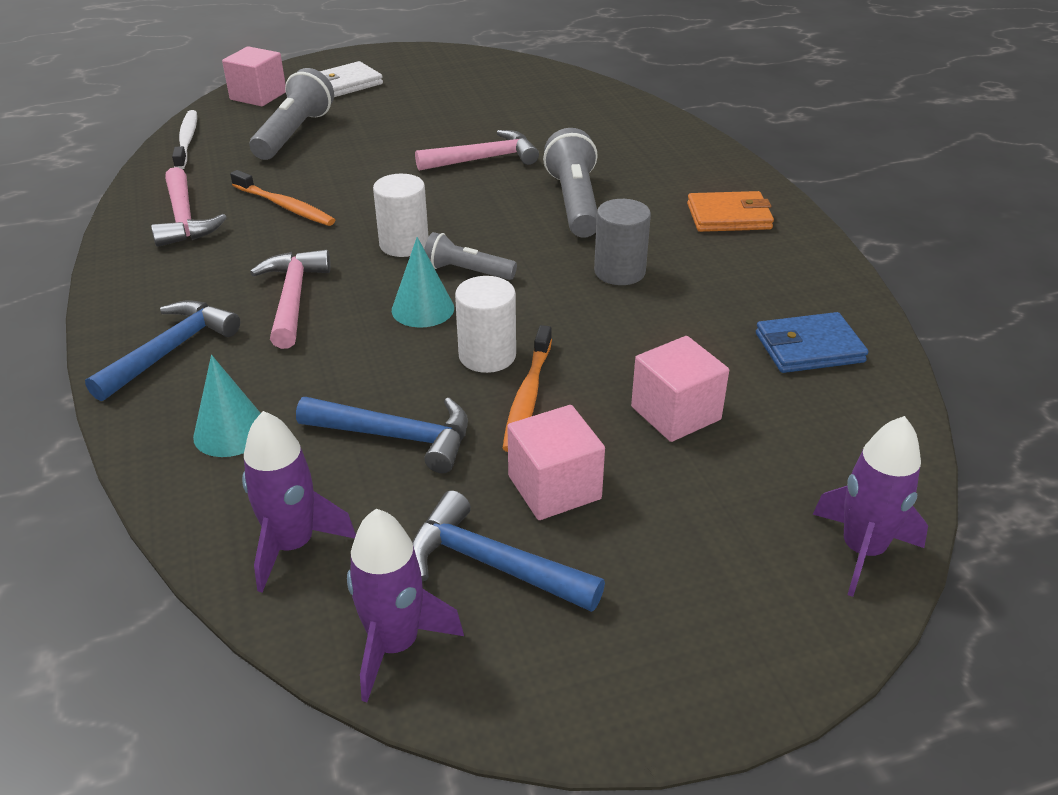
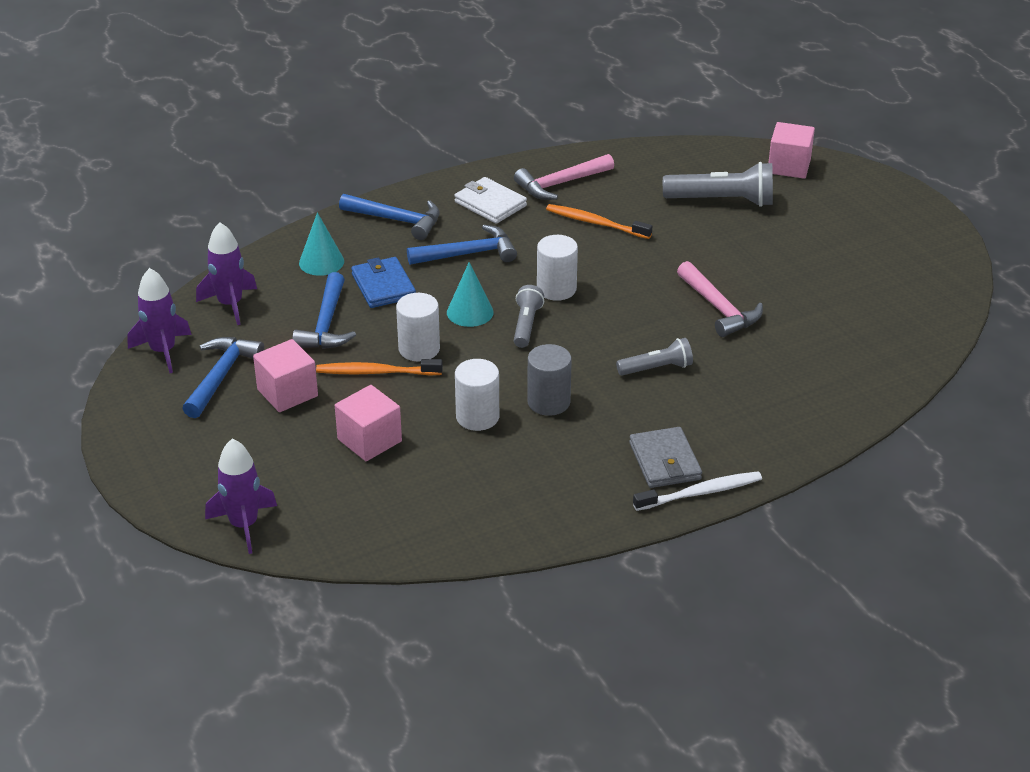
camera: 80 degrees right, 0 degrees up
(187, 140) = (686, 153): white toothbrush -> white toothbrush (700, 493)
(285, 206) = (595, 223): orange toothbrush -> orange toothbrush turned 90 degrees clockwise
(293, 298) = (469, 254): pink hammer -> blue hammer
(346, 84) = (840, 207): white wallet -> white wallet (490, 204)
(574, 203) = (657, 368): grey flashlight -> grey flashlight, size x0.60
(639, 323) = (477, 417): none -> white cylinder
(728, 216) = (665, 461): orange wallet -> grey wallet
(809, 348) = (464, 507): blue wallet -> blue wallet (383, 286)

